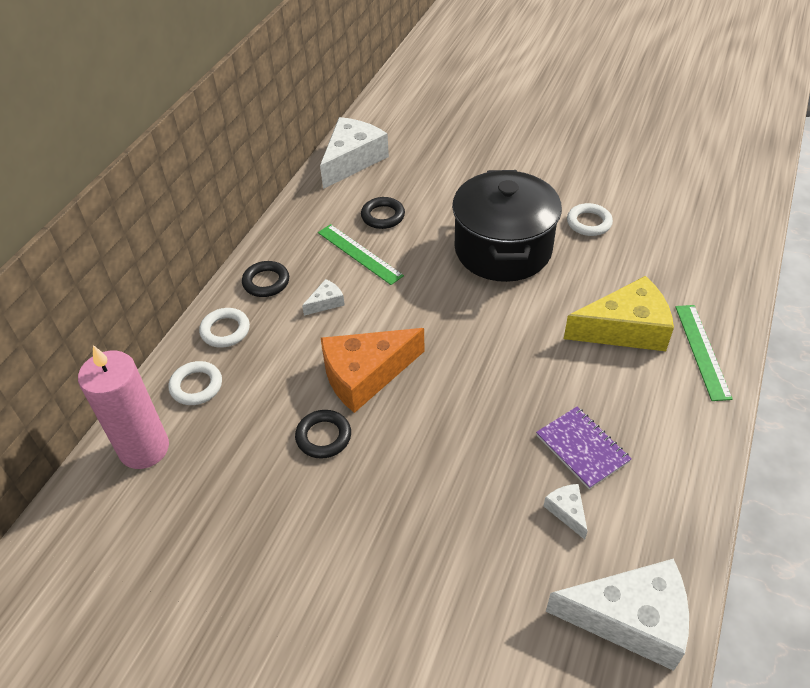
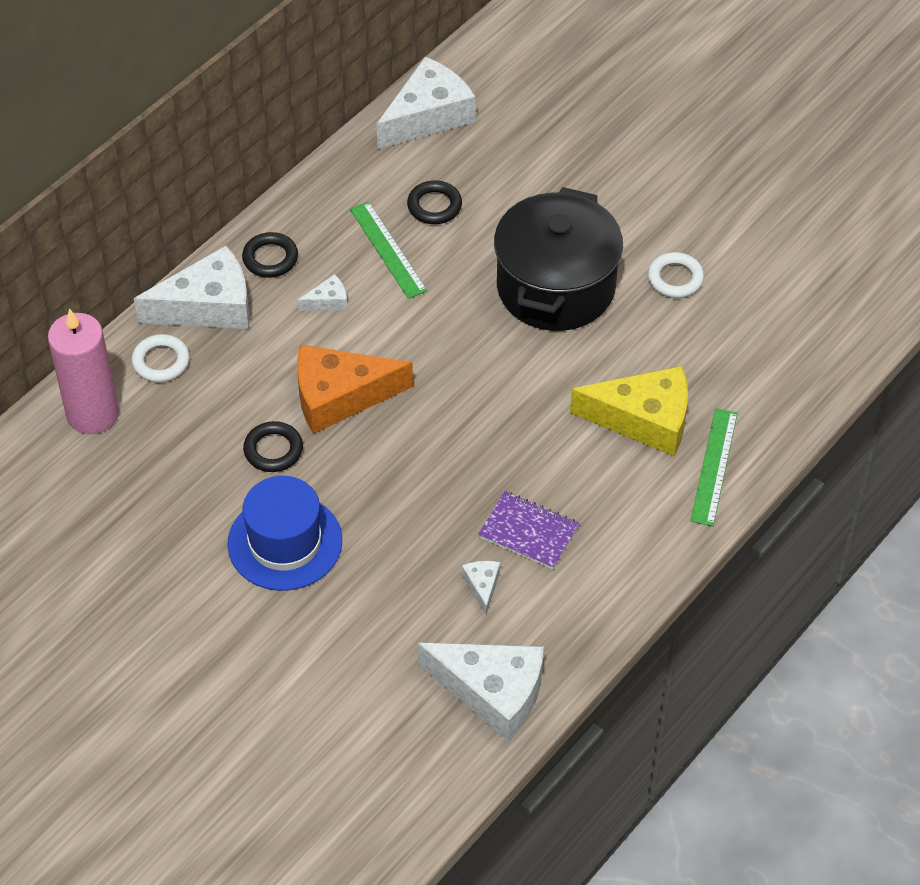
camera: 15 degrees right, 5 degrees up
(225, 330) = (208, 306): white ring -> white cheese
(365, 521) = (285, 542): none -> blue hat
(582, 448) = (528, 532): purple notebook -> purple notebook turned 45 degrees counterclockwise

